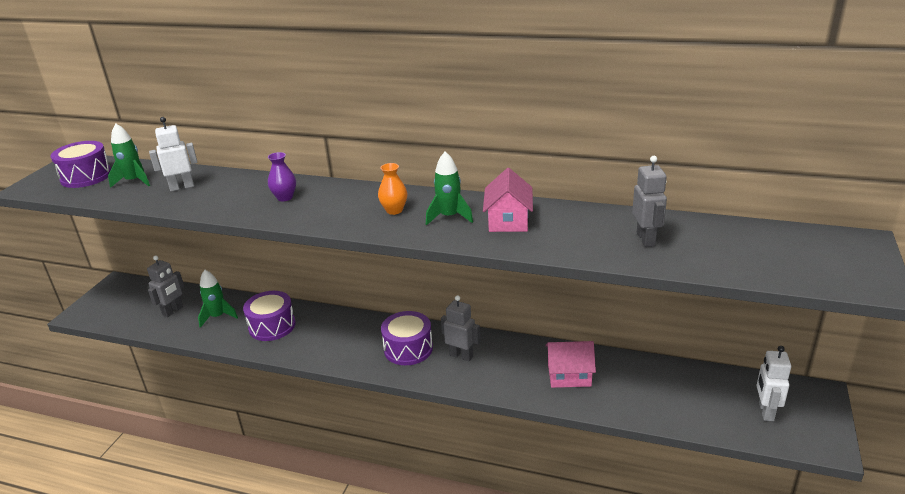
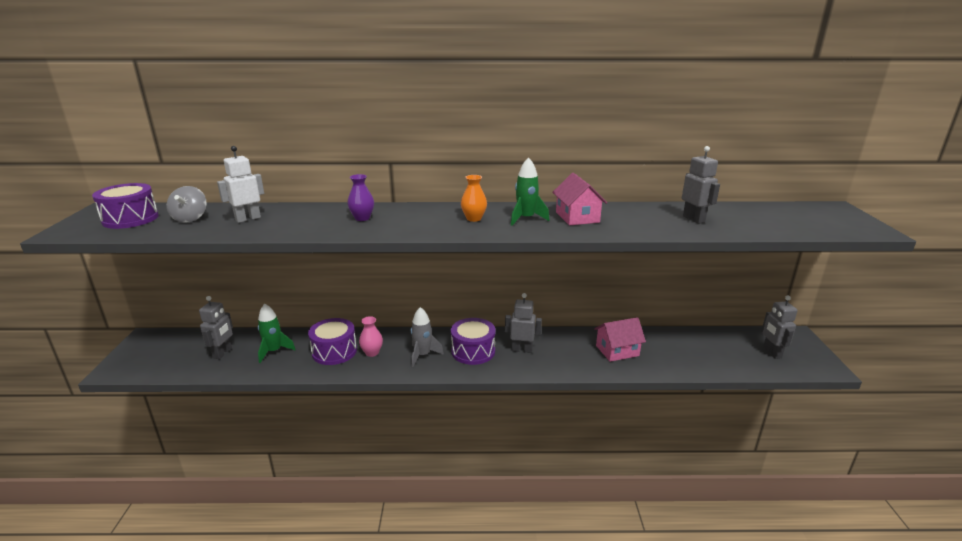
camera: 20 degrees left, 5 degrees down
(134, 181) = (190, 218): green rocket -> grey spinning top
(306, 333) = (372, 352): none -> pink vase
(354, 345) = (423, 355): none -> grey rocket
(765, 411) = (771, 352): white robot -> grey robot

